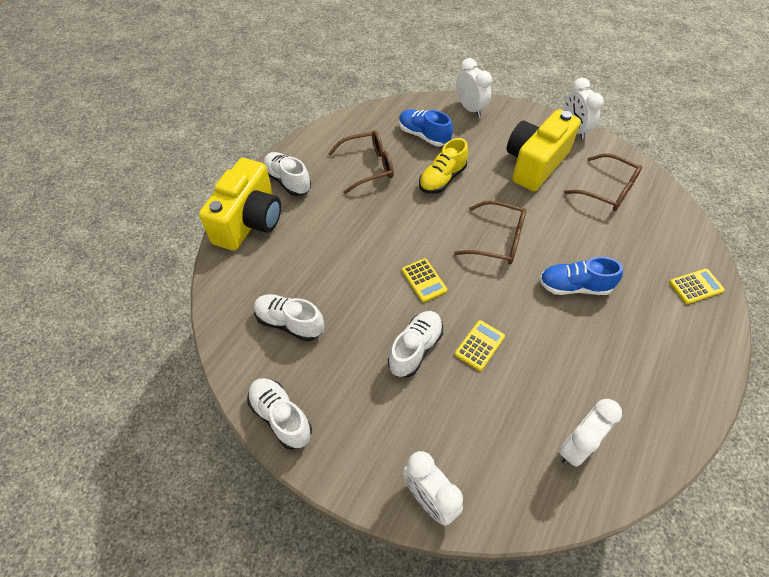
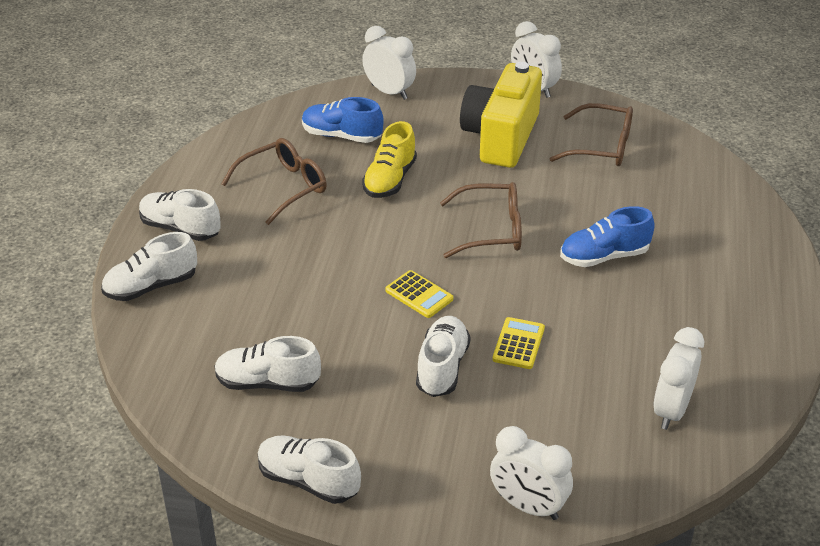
camera: 20 degrees left, 15 degrees down
(249, 221) = (151, 286): yellow camera -> white shoe
(696, 286) = (741, 223): yellow calculator -> none

